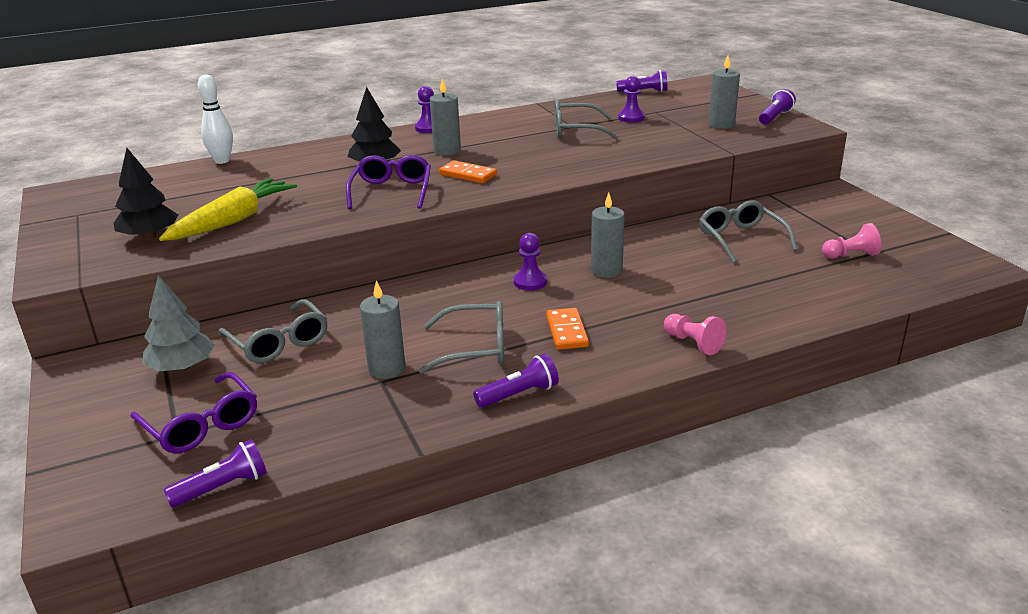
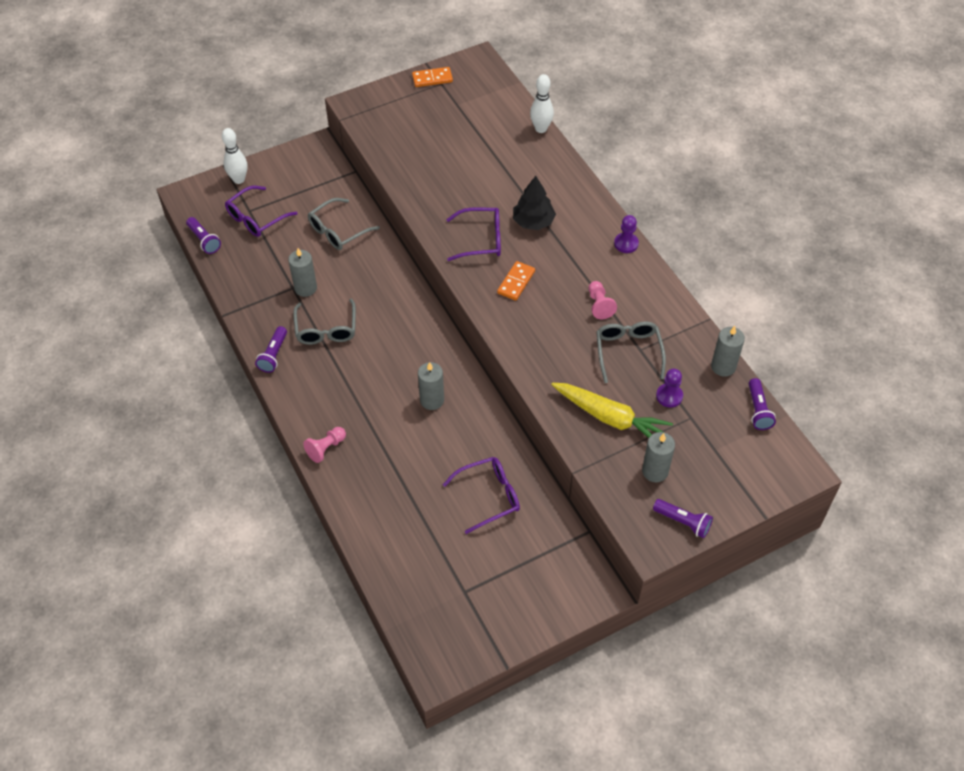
camera: 85 degrees right, 25 degrees up
(86, 450) = (239, 179): none -> white bowling pin
(149, 236) = (406, 129): black tree -> none
(182, 367) = (312, 194): grey tree -> none
(233, 221) = (429, 163): yellow carrot -> yellow carrot (610, 418)
(447, 151) = (569, 263): grey candle -> grey candle (723, 366)
(519, 394) = (273, 355): purple flashlight -> purple flashlight turned 45 degrees clockwise
(530, 282) = (414, 353): purple pawn -> none
(567, 331) = (344, 377): orange domino -> orange domino (432, 79)
(741, 239) = (489, 496): grey glasses -> purple glasses
(851, 255) = (459, 574): pink pawn -> pink pawn (599, 305)

